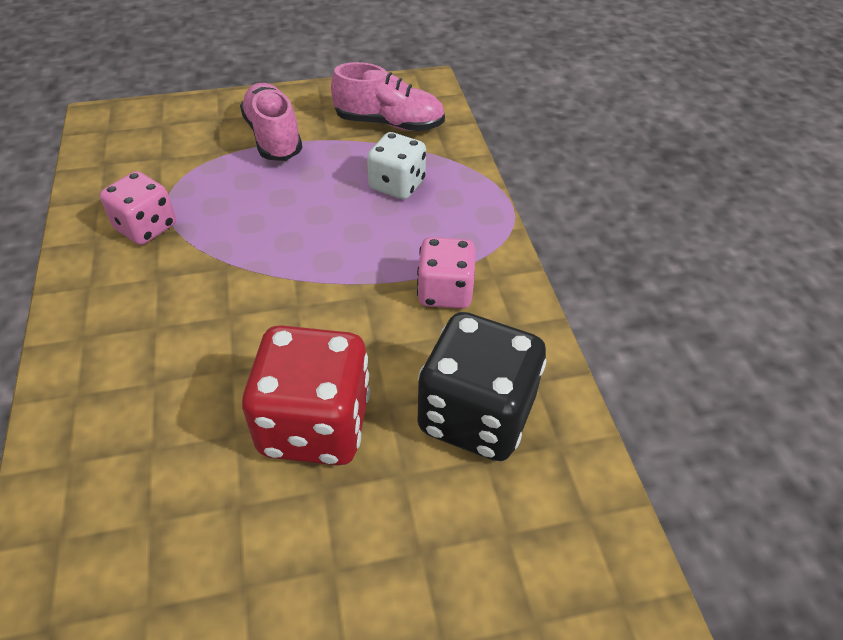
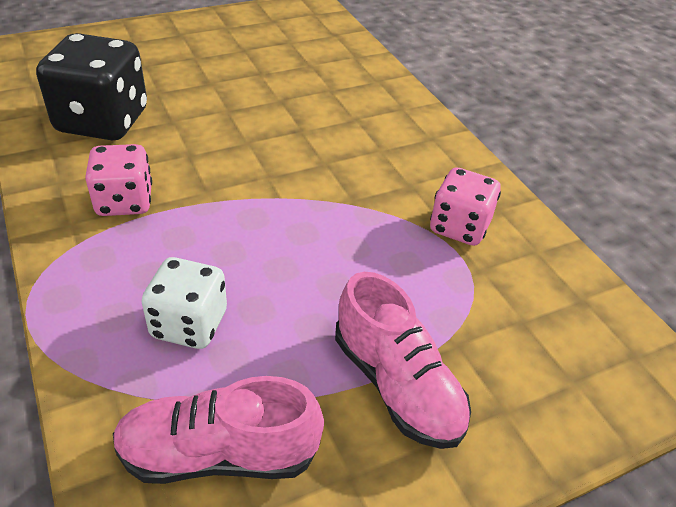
camera: 165 degrees right, 5 degrees down
(315, 425) = (225, 107): red dice -> none

